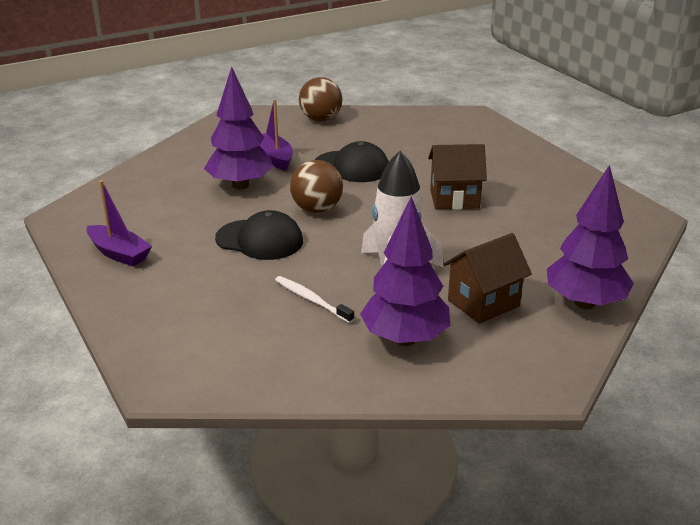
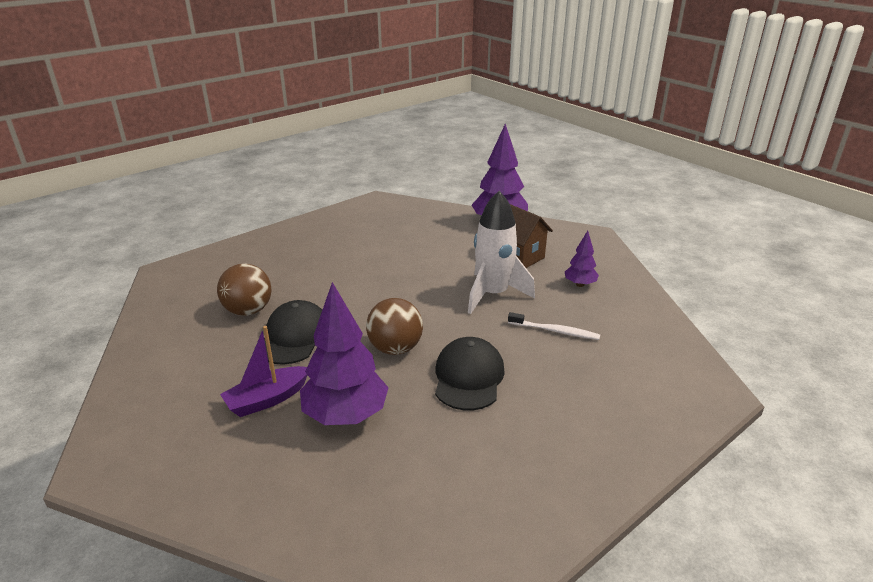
camera: 100 degrees left, 0 degrees up
(119, 253) = (538, 486): purple boat -> none
(311, 300) = (555, 331): white toothbrush -> white toothbrush turned 105 degrees counterclockwise
(321, 119) = (147, 377): brown ball -> brown ball (248, 311)
(404, 339) = (580, 284): purple tree -> purple tree, size x0.51
(454, 199) = (361, 274): brown house -> none

